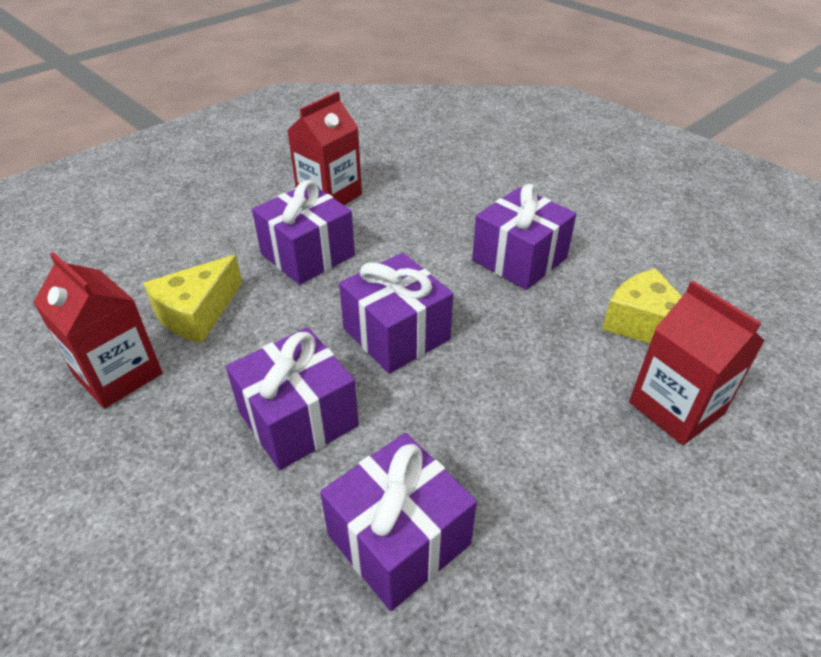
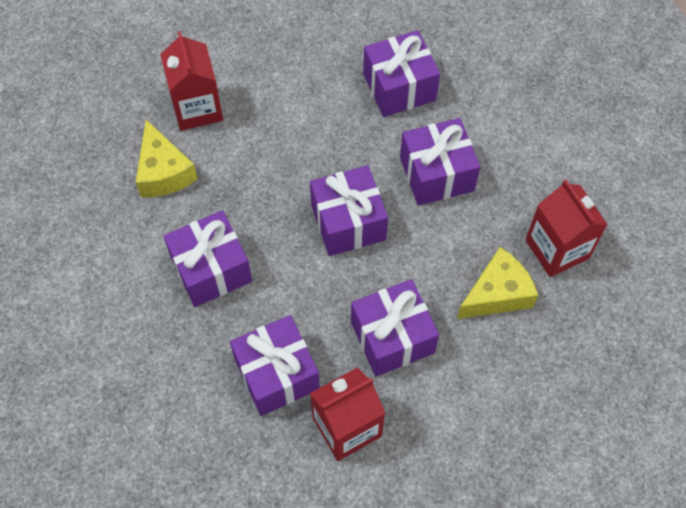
camera: 160 degrees left, 20 degrees up
(407, 210) = (277, 374): none -> purple gift

